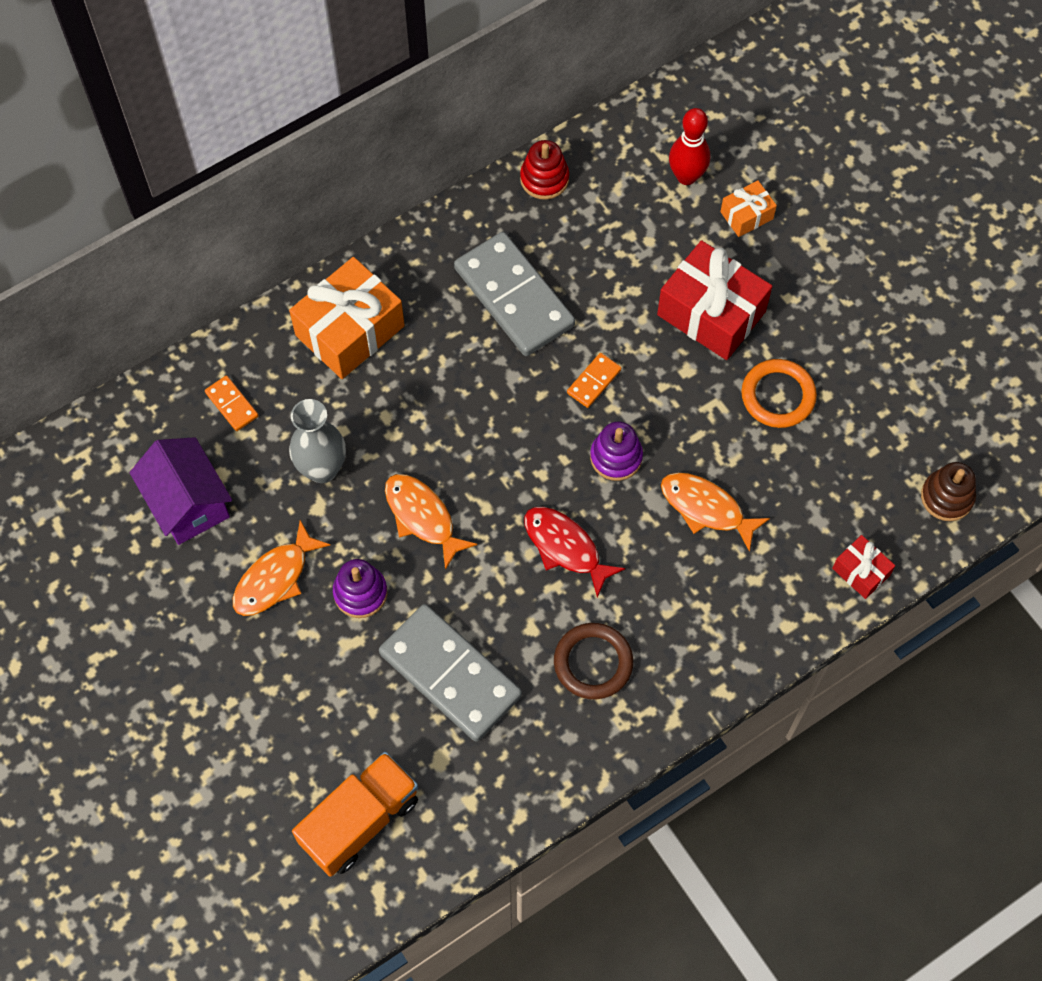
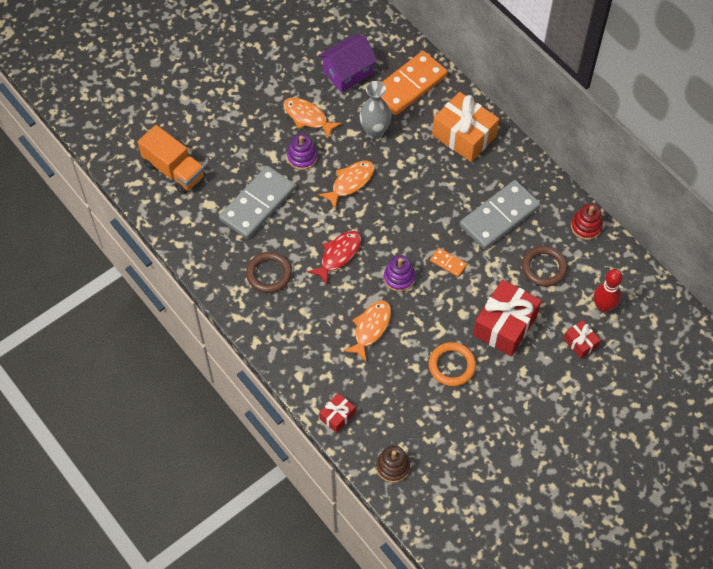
camera: 85 degrees right, 5 degrees down
(231, 404) = (409, 85): orange domino -> orange domino, size x2.31
(613, 246) = (544, 268): none -> brown ring
(746, 215) = (580, 343): orange gift -> red gift

